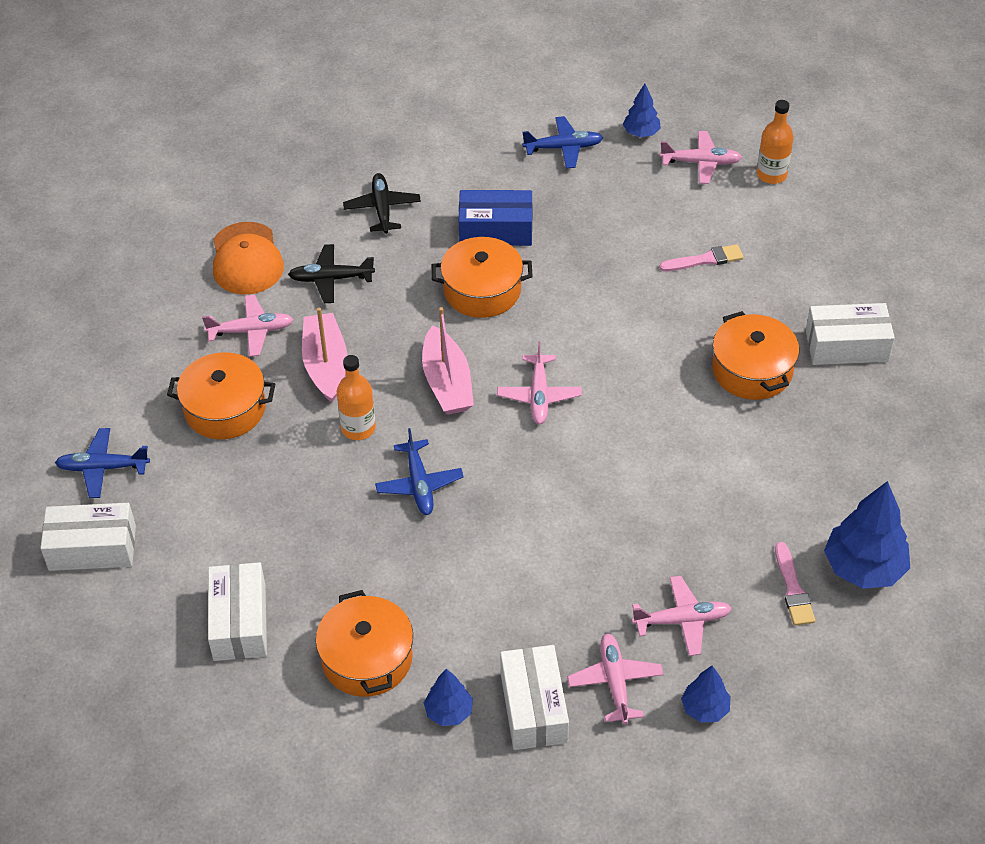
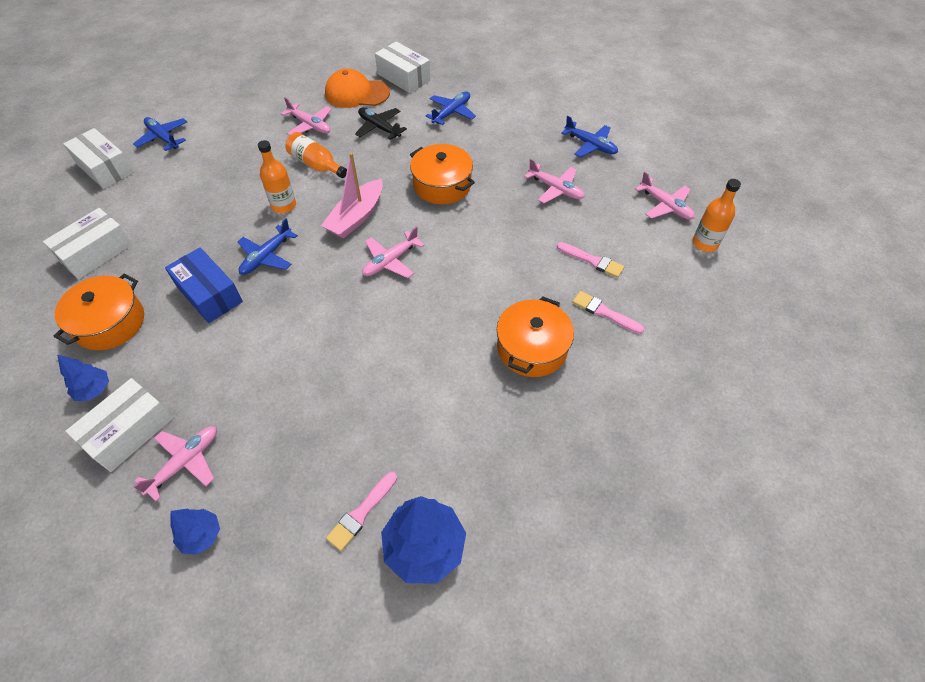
camera: 45 degrees right, 5 degrees up
(225, 409) = (246, 151): orange pot -> none
(246, 259) = (357, 93): orange cap -> orange cap turned 60 degrees clockwise
(326, 365) = (316, 164): pink boat -> orange bottle
(382, 208) = (451, 112): black plane -> blue plane
(495, 230) = (493, 160): blue box -> blue box (209, 294)
(641, 133) = (648, 166): blue tree -> none
(682, 620) = (272, 463): pink plane -> pink plane (555, 189)
(768, 296) = (604, 312): none -> pink brush
(846, 346) = (617, 385): white box -> white box (403, 77)

